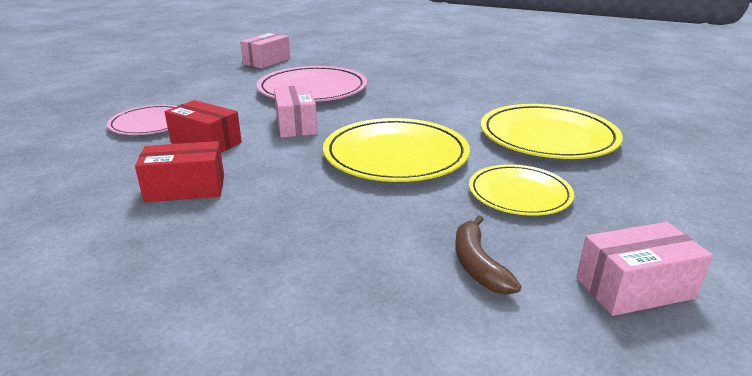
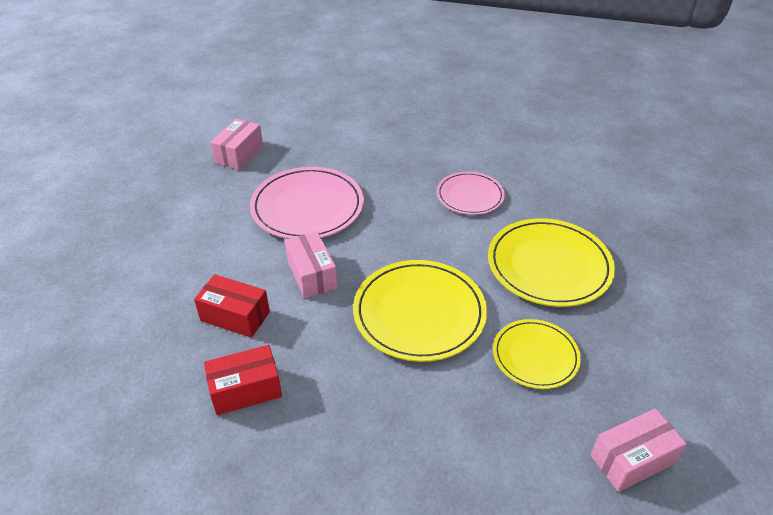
camera: 10 degrees left, 15 degrees up
(150, 124) = (165, 290): pink plate -> pink plate (470, 196)
(477, 265) = (516, 452): brown banana -> none

